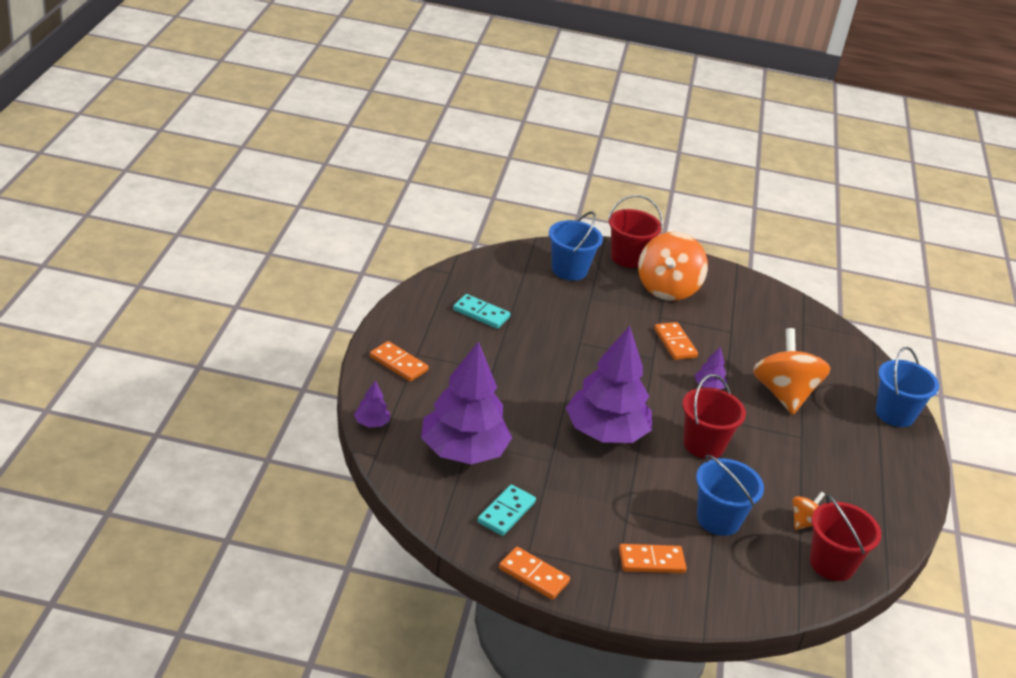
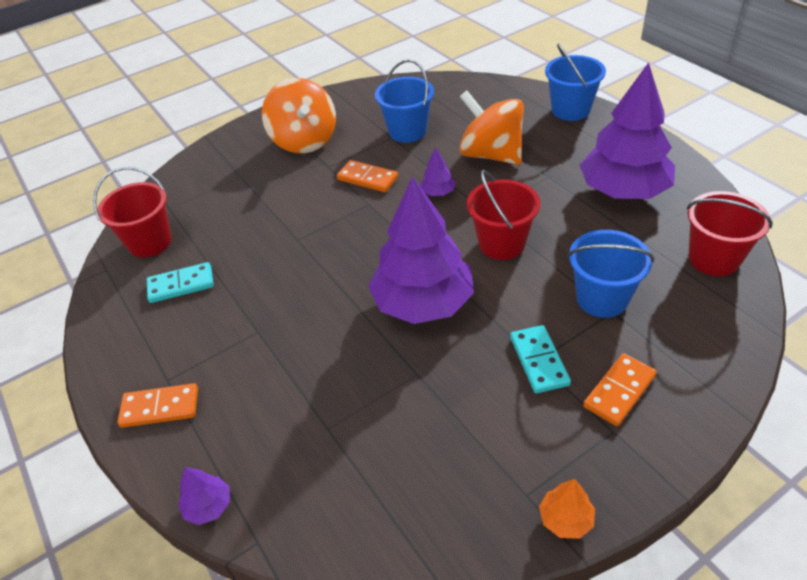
camera: 35 degrees left, 10 degrees up
(463, 451) = (335, 445): purple tree -> purple tree (623, 190)
(506, 512) = (454, 472): turquoise domino -> turquoise domino (539, 361)
(533, 575) = (565, 519): orange domino -> orange tree
(569, 270) = (210, 184): blue bucket -> blue bucket (407, 131)
(628, 258) = (243, 139): red bucket -> red bucket (150, 242)
(805, 522) = (650, 242): orange spinning top -> none

